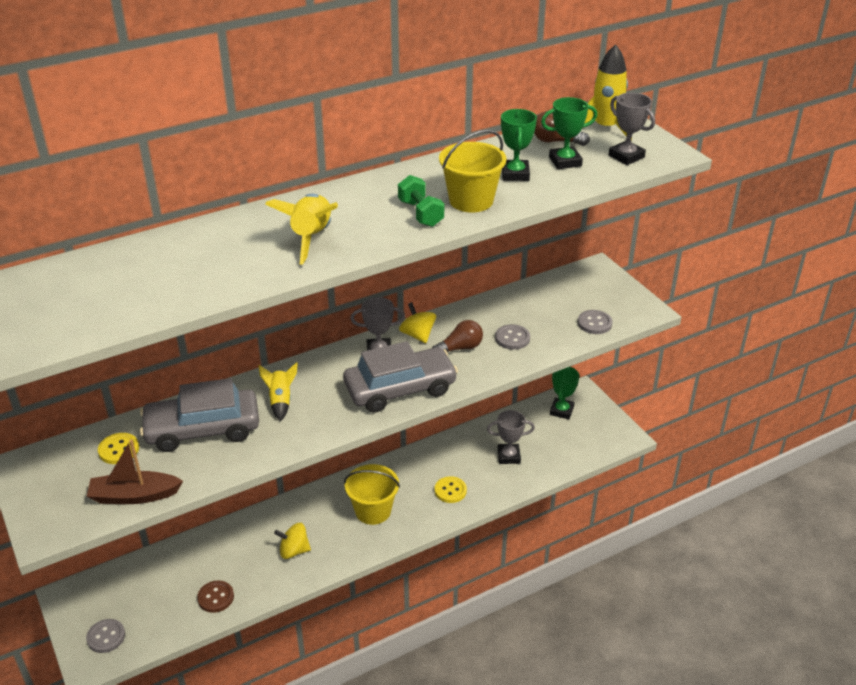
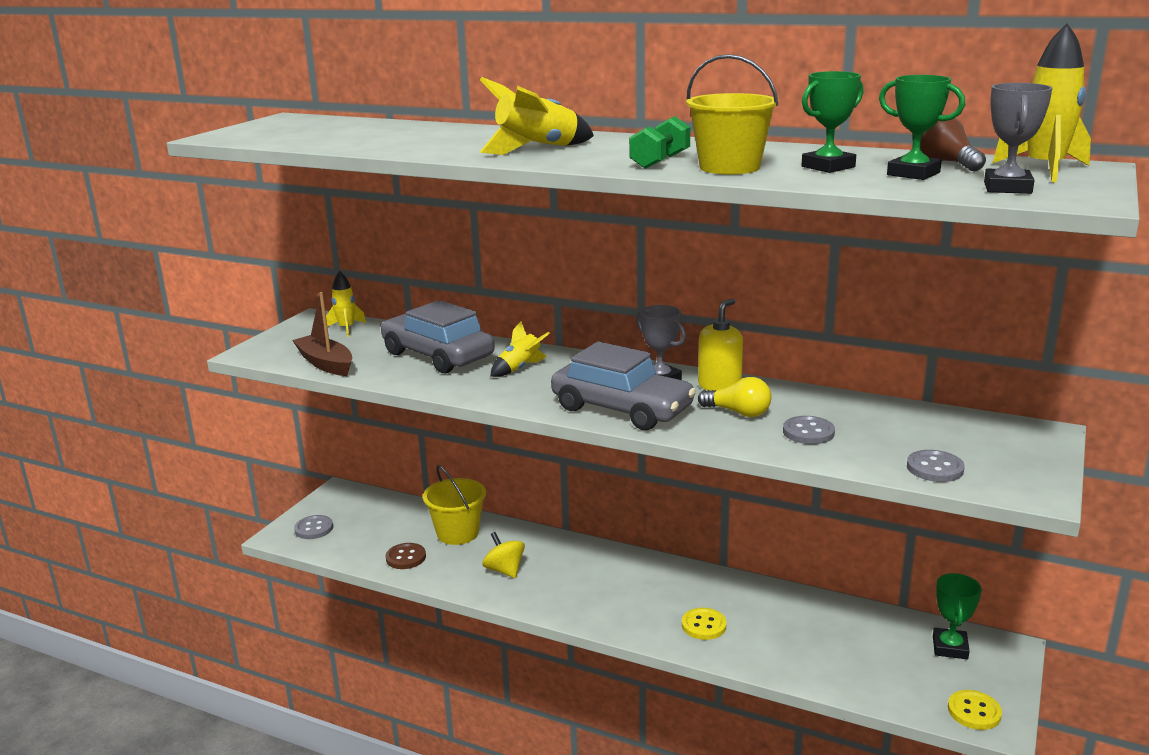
camera: 55 degrees right, 15 degrees down
(73, 455) = (346, 329): none -> yellow rocket
(119, 450) = (372, 339): yellow button -> yellow button (974, 711)
(373, 511) = (610, 590): yellow bucket -> yellow bucket (458, 533)
(417, 335) = (719, 386): yellow spinning top -> yellow soap dispenser
(460, 348) = (738, 412): brown light bulb -> yellow light bulb
(508, 456) = (813, 642): grey trophy -> none
(561, 411) = (950, 647): green trophy -> green trophy turned 60 degrees counterclockwise

